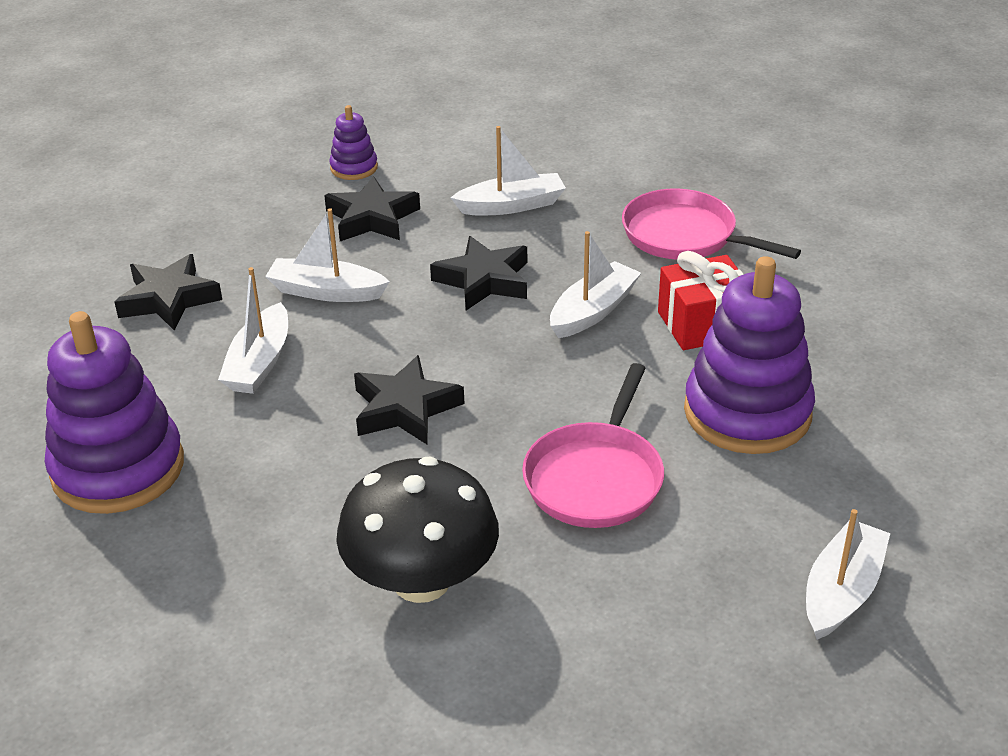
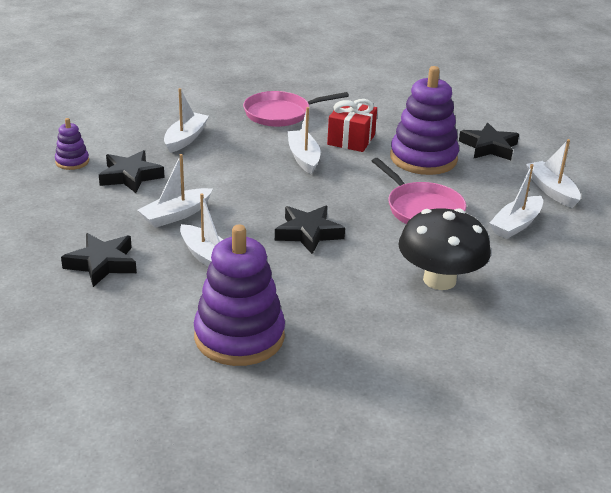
camera: 55 degrees left, 5 degrees down
(484, 280) = (236, 171): black star -> black star (489, 147)
(675, 595) = (516, 224): none -> white boat

